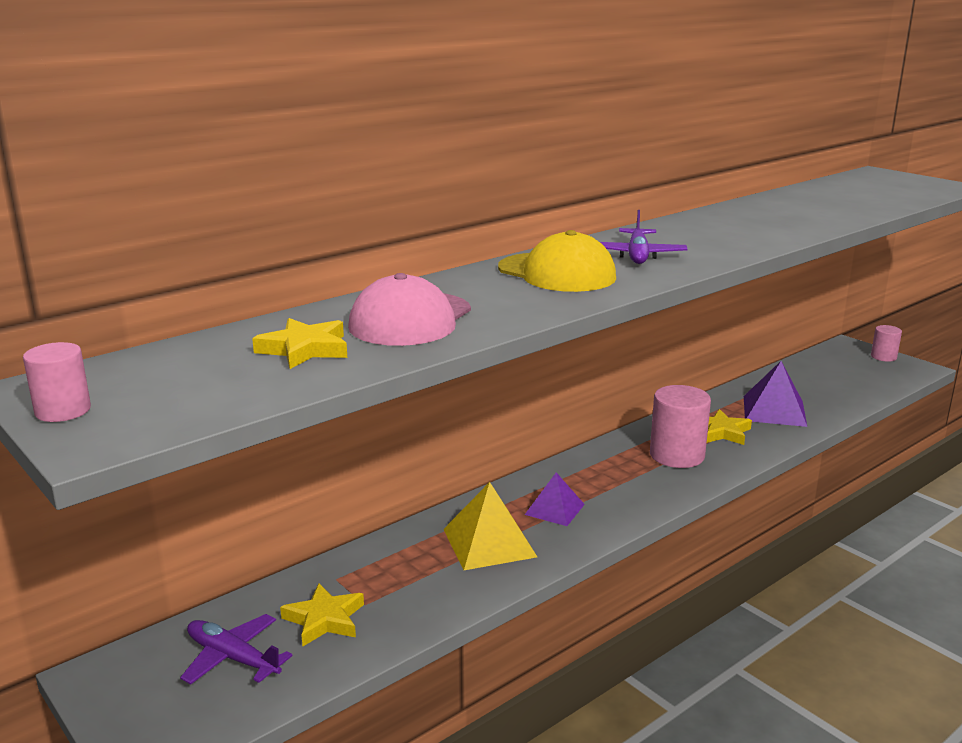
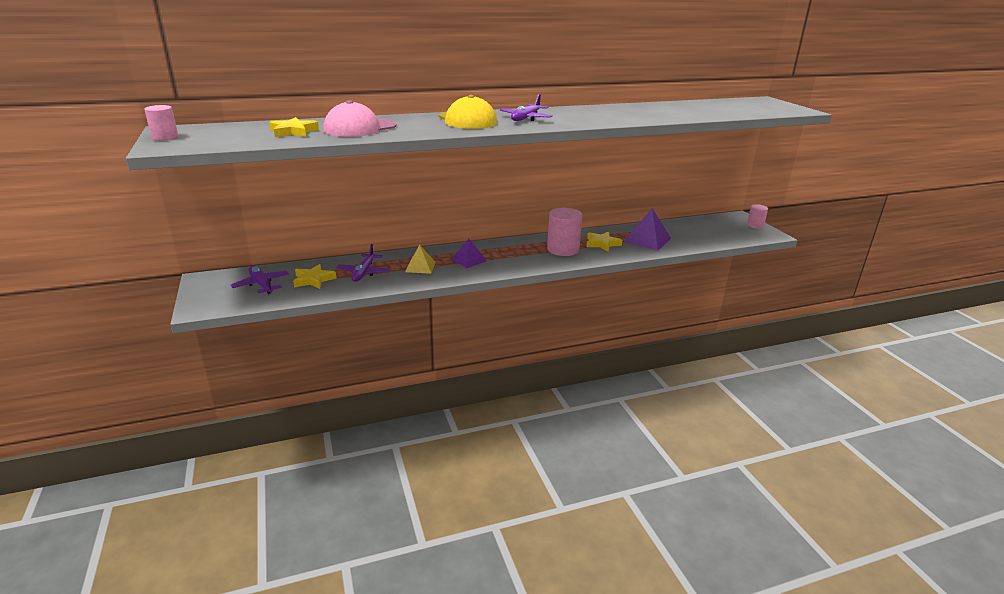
camera: 20 degrees right, 5 degrees up
(403, 580) = (364, 272): none -> purple plane
(489, 543) = (420, 267): yellow pyramid -> yellow pyramid, size x0.64

